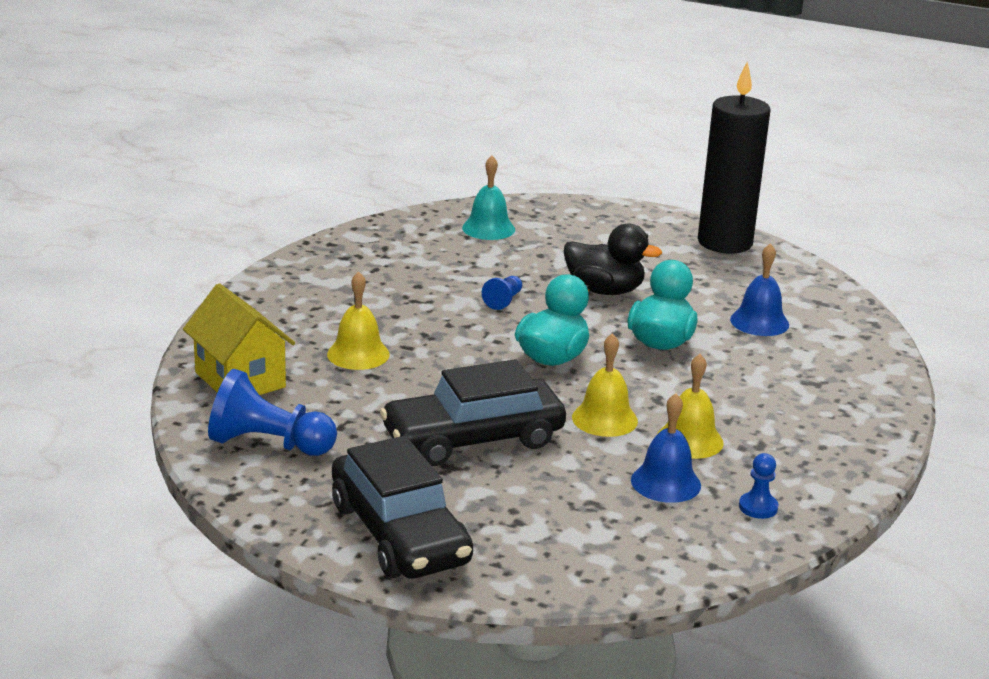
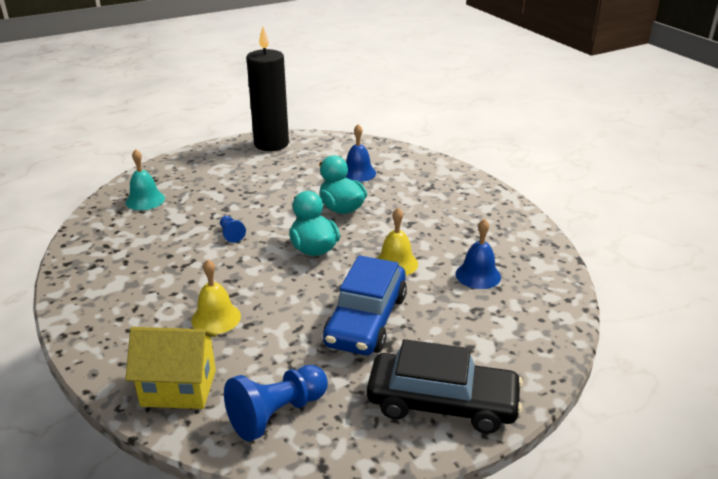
camera: 50 degrees left, 5 degrees up
(473, 438) = (366, 320): black car -> blue car
(604, 290) = (267, 198): black duck -> none
(689, 440) = (445, 247): yellow bell -> none
(758, 507) = (526, 259): blue pawn -> none

